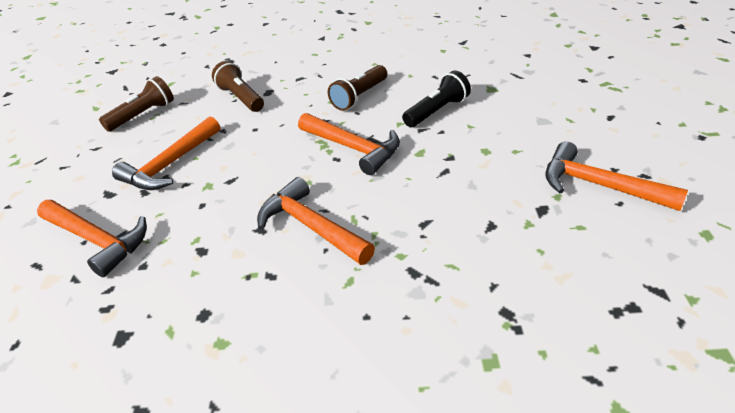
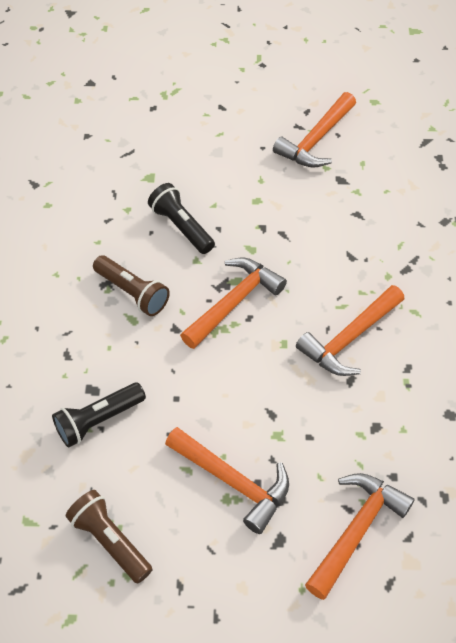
camera: 90 degrees left, 15 degrees up
(241, 98) = (98, 420): brown flashlight -> black flashlight

